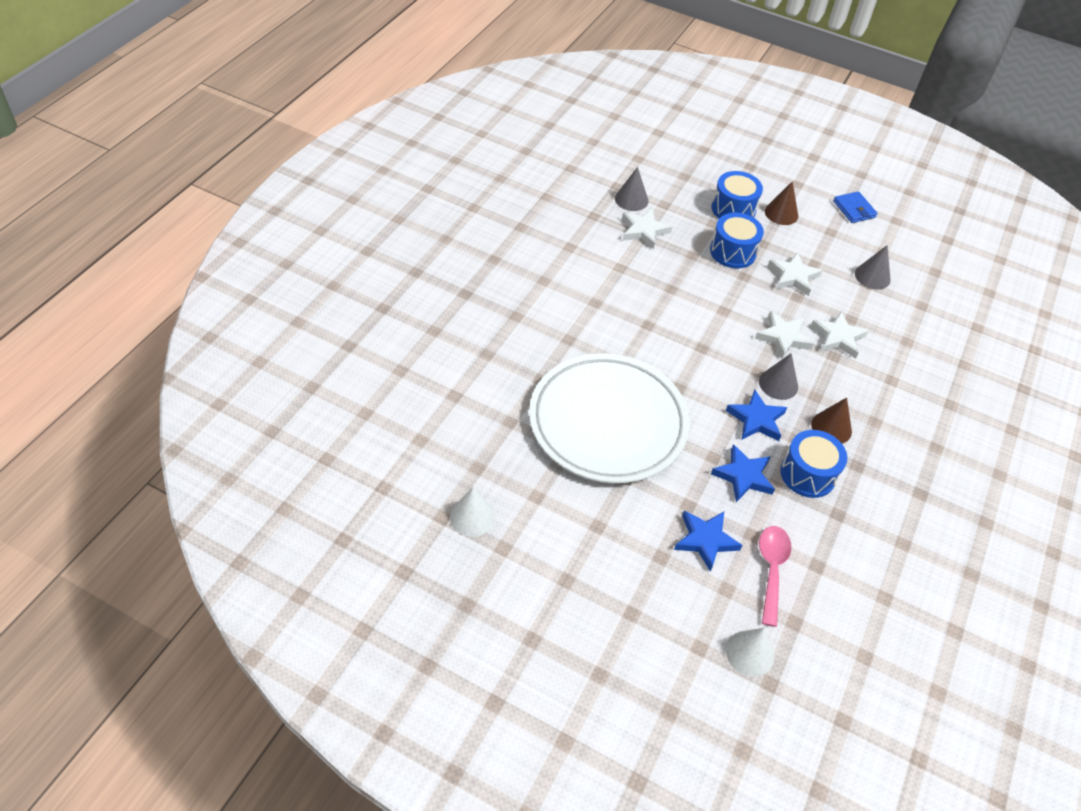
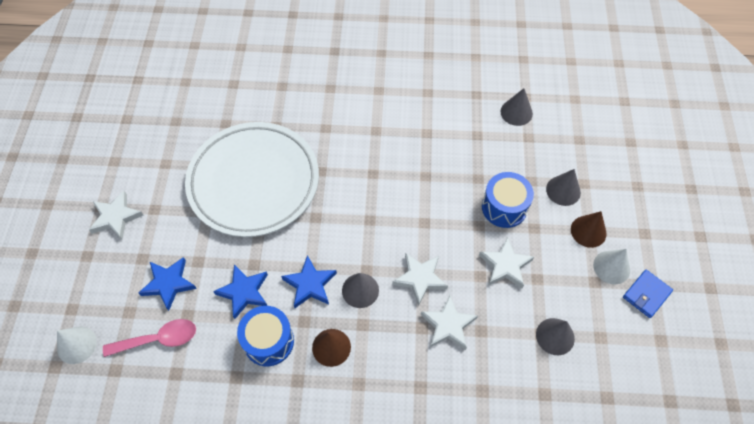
camera: 70 degrees right, 10 degrees up
(472, 517) = (133, 134): white cone -> white cone (611, 267)
(644, 231) = (483, 134): white star -> white star (116, 217)
(733, 209) = (563, 190): blue drum -> grey cone

